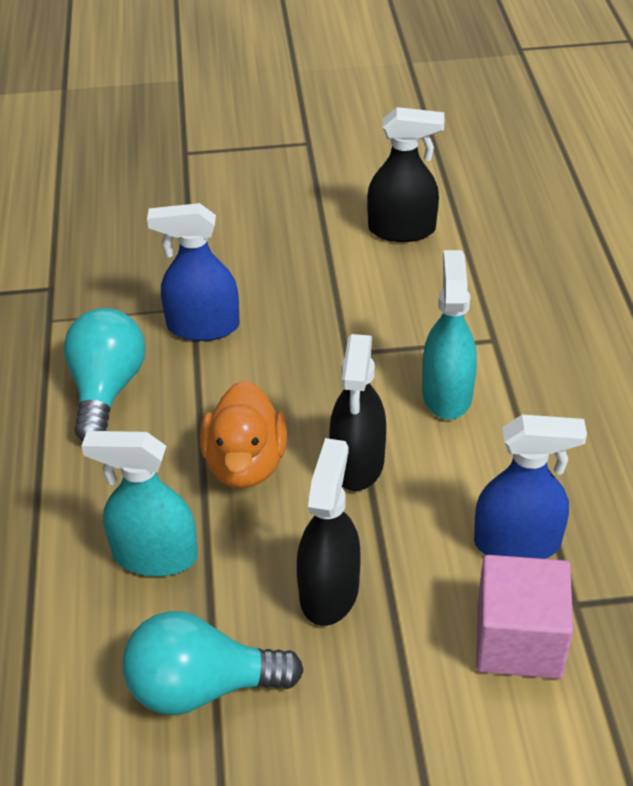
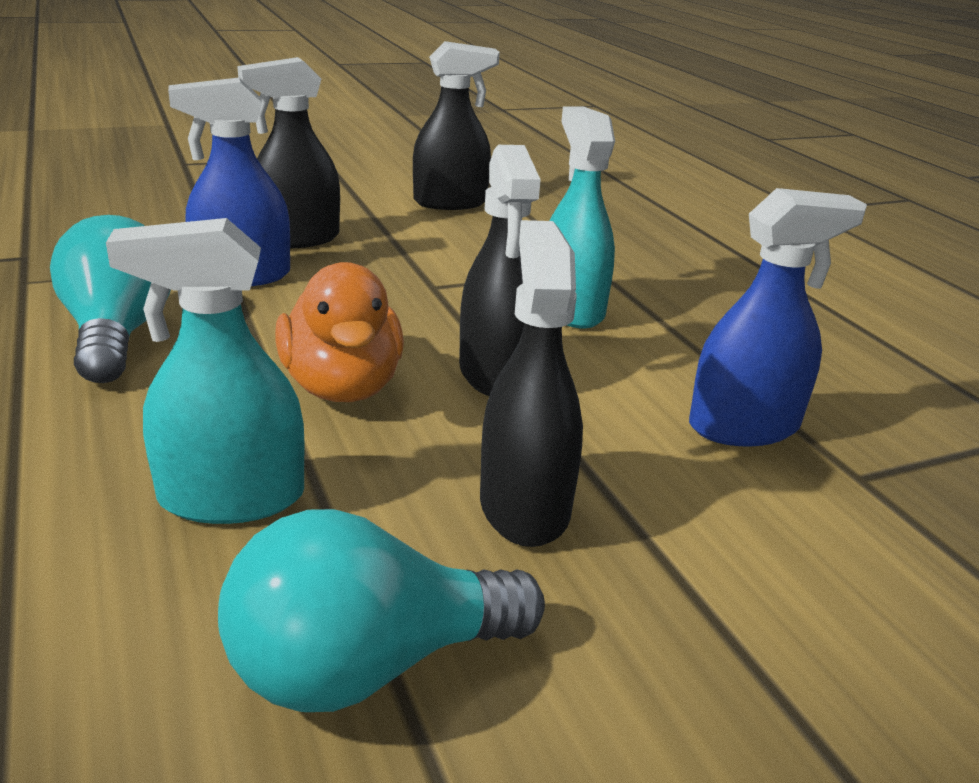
camera: 20 degrees left, 15 degrees down
(255, 278) = (297, 239): none -> black spray bottle
(519, 640) = (822, 526): pink cube -> none

